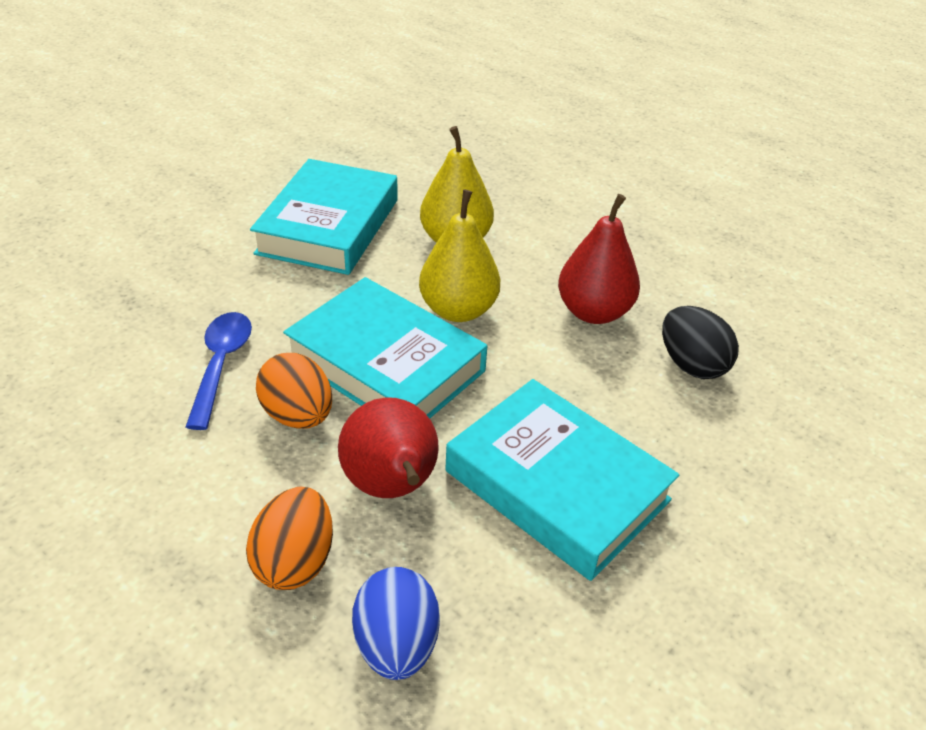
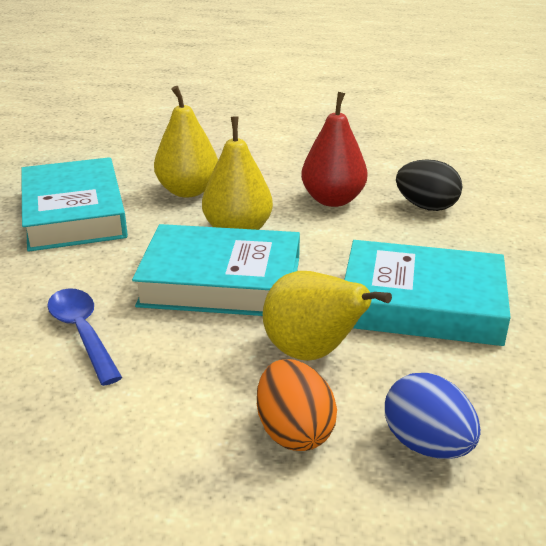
camera: 30 degrees left, 10 degrees down
(298, 415) = (188, 340): orange egg -> none
(392, 487) = (313, 353): red pear -> yellow pear

